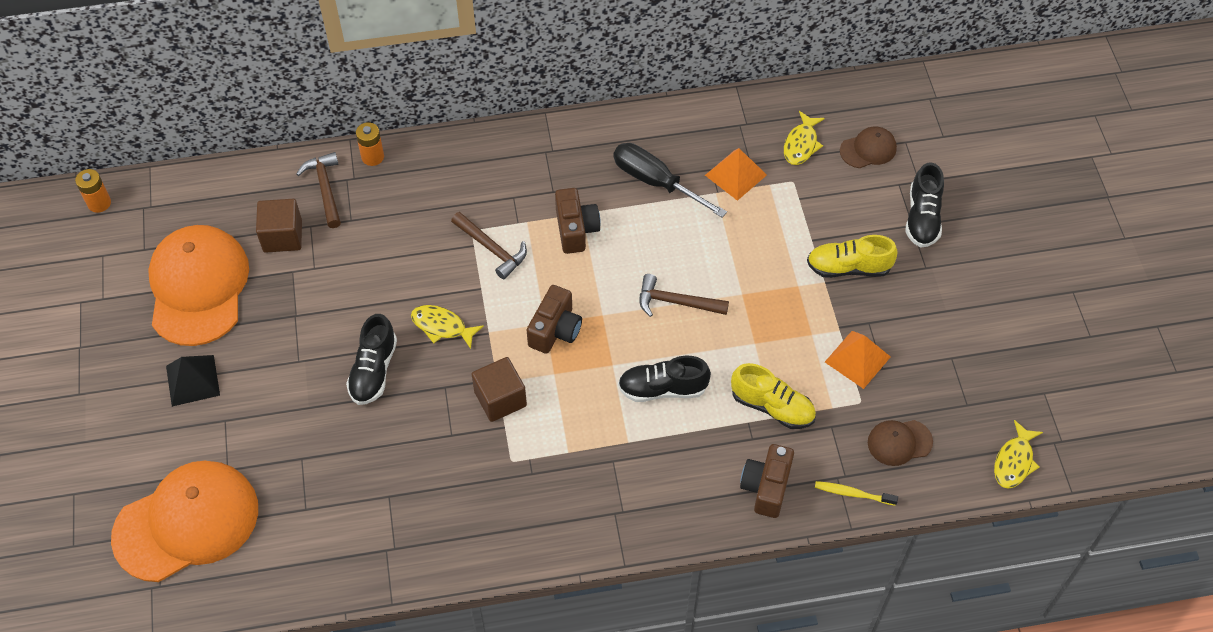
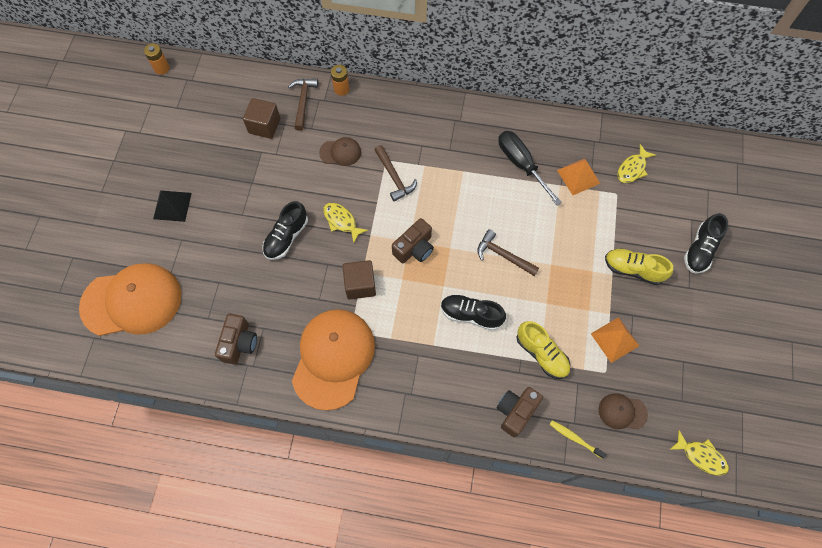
camera: 20 degrees right, 10 degrees up
(198, 287) = (200, 143): orange cap -> orange cap (333, 358)
(576, 229) = (454, 181): brown camera -> brown camera (239, 343)
(868, 149) = (679, 187): brown cap -> brown cap (340, 152)
(1014, 461) = (701, 456): yellow fish -> yellow fish turned 105 degrees counterclockwise

